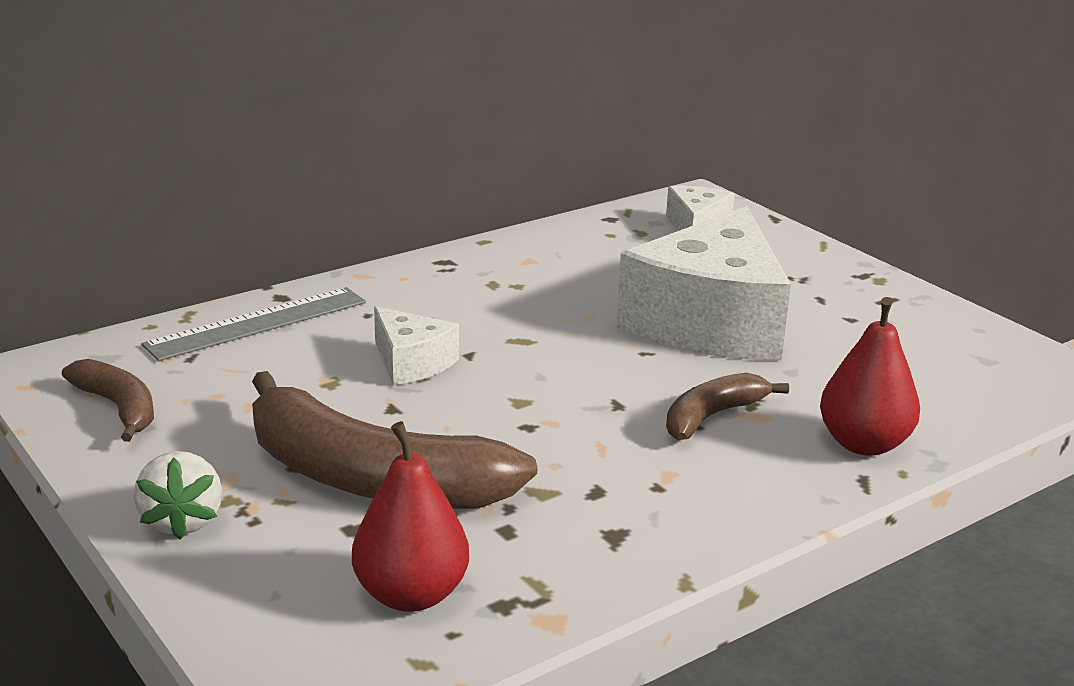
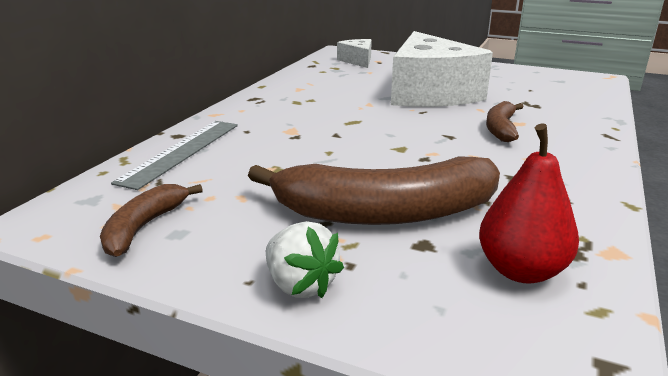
camera: 30 degrees left, 0 degrees up
(119, 408) = (144, 227): brown banana -> brown banana turned 90 degrees counterclockwise
(411, 363) = (311, 147): white cheese -> none
(863, 444) = (580, 121): red pear -> none

